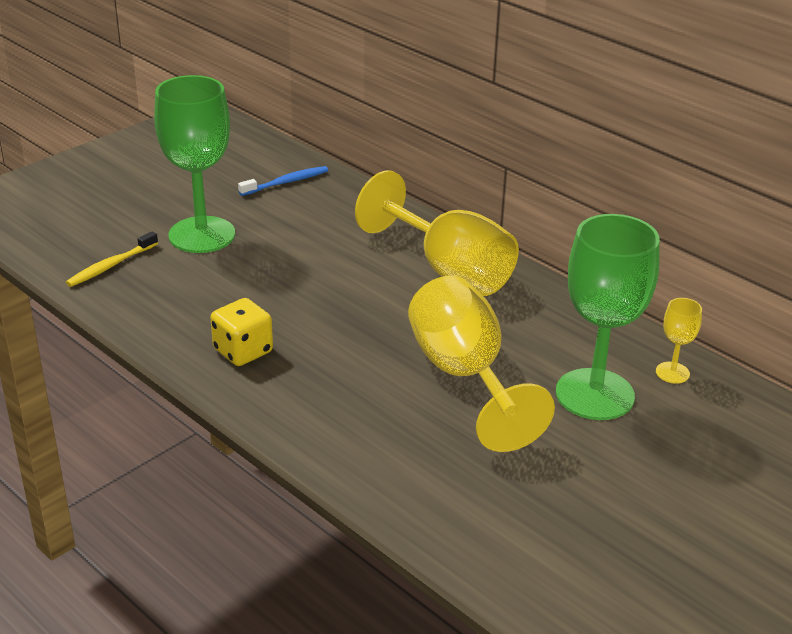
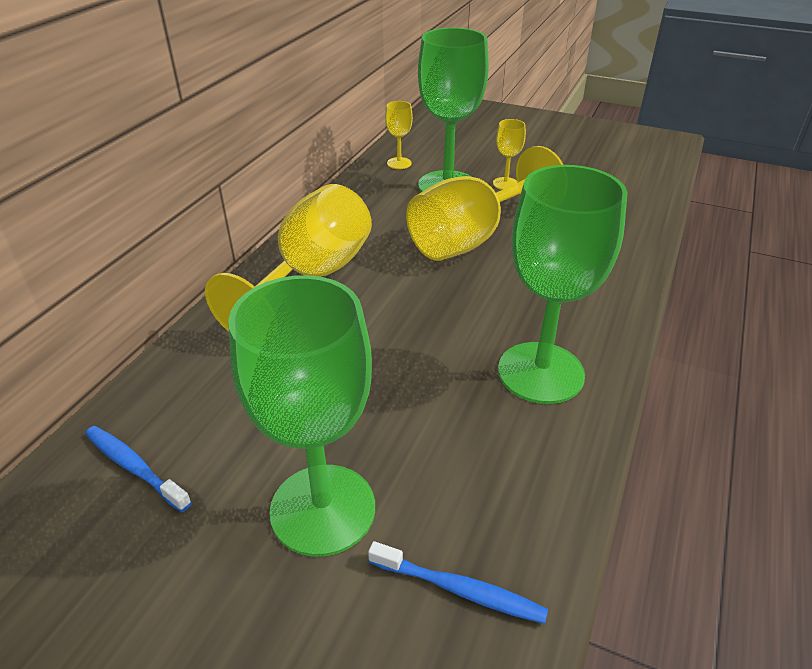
camera: 110 degrees left, 5 degrees up
(111, 266) = (459, 589): yellow toothbrush -> blue toothbrush
(243, 351) = (540, 372): yellow dice -> green goblet
(581, 444) = (505, 184): none -> yellow goblet

